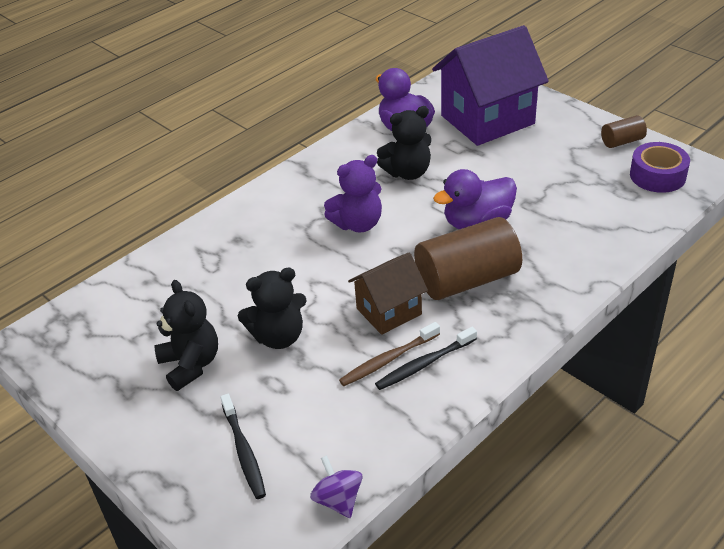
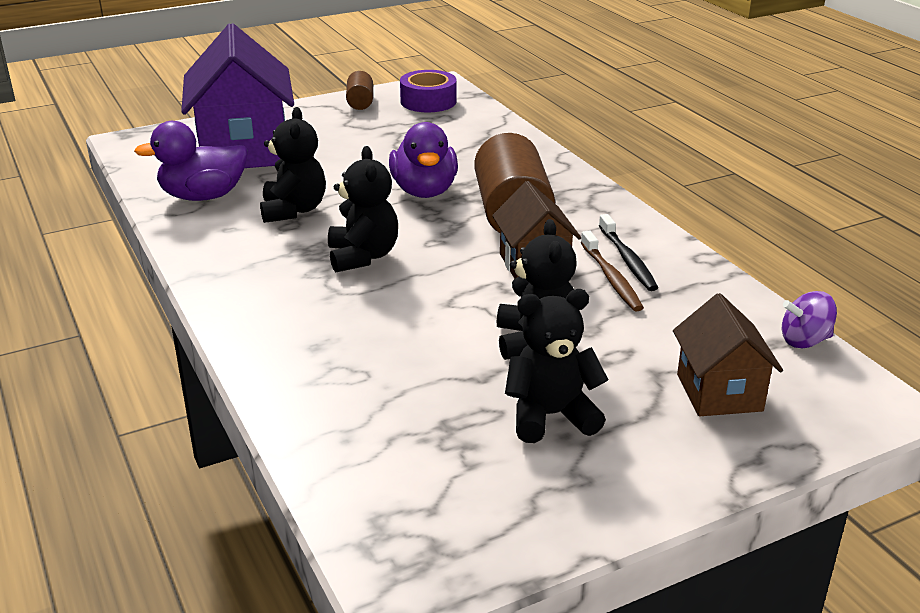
camera: 75 degrees left, 10 degrees down
(243, 451) = (719, 392): black toothbrush -> brown house
(358, 224) = (363, 256): purple teddy bear -> black teddy bear

